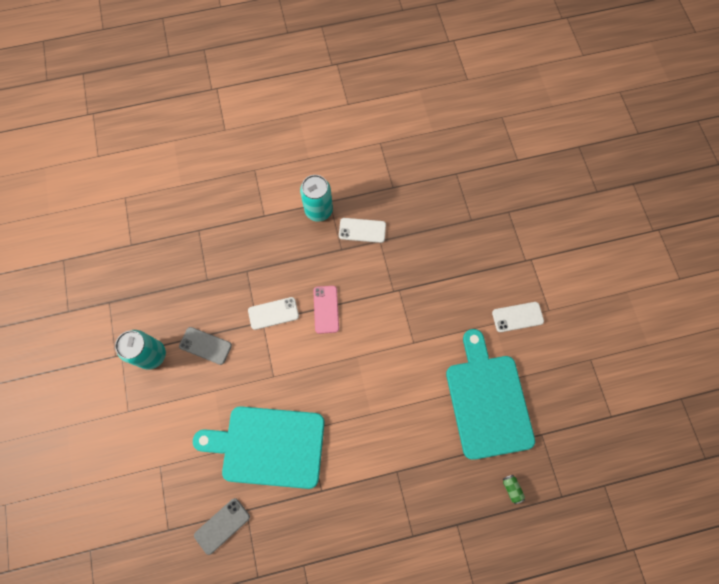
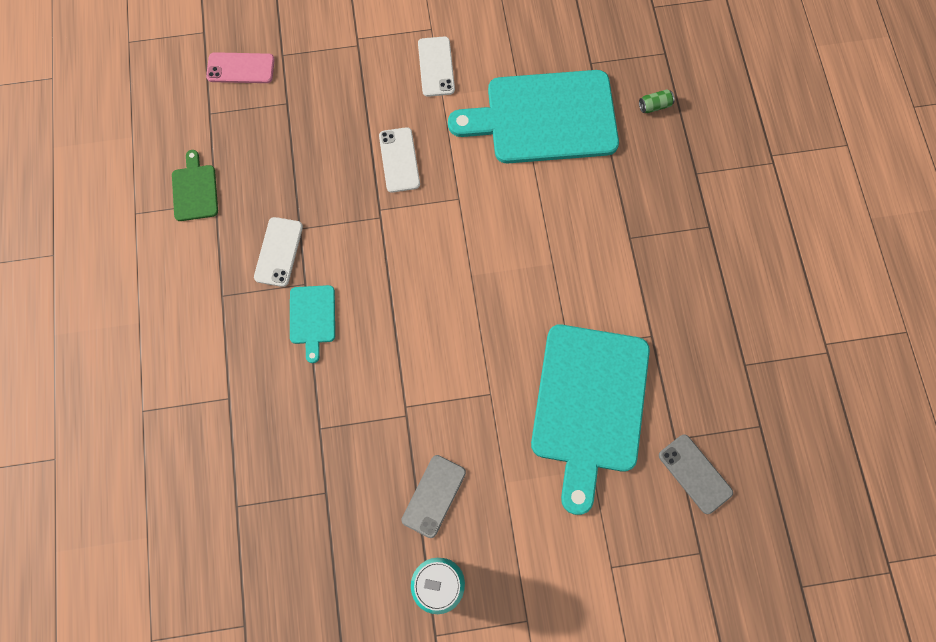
camera: 85 degrees left, 0 degrees up
(273, 313) = (394, 390): white phone -> white phone (399, 160)
(318, 210) = (234, 313): turquoise can -> none
(318, 257) = (312, 318): none -> turquoise cutting board
(326, 309) = (396, 312): pink phone -> pink phone (240, 68)
(400, 174) = (195, 190): none -> green cutting board

